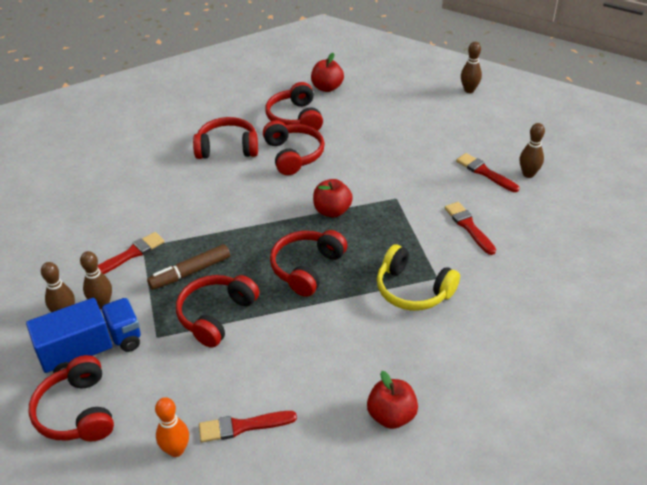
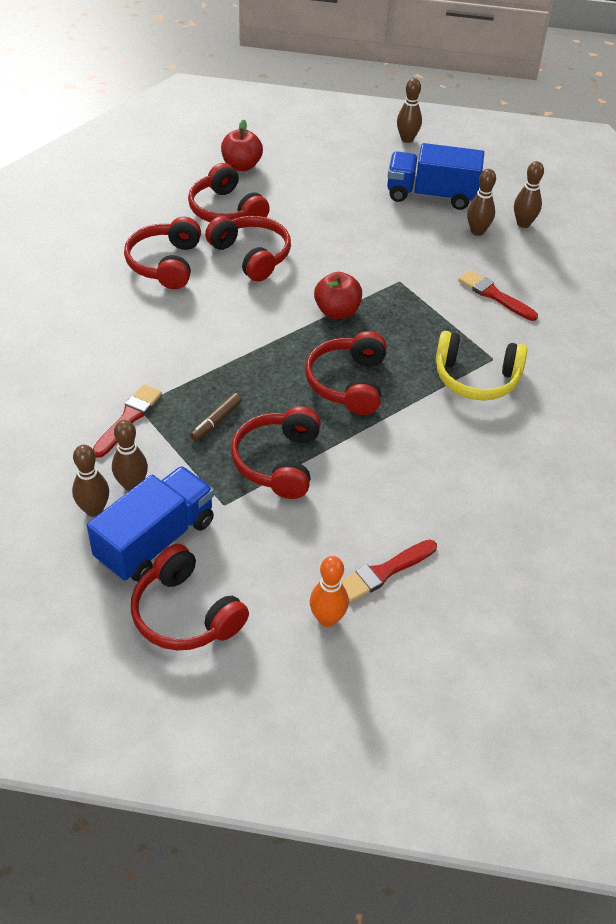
camera: 25 degrees left, 5 degrees up
(190, 272) = (216, 421): brown marker -> brown marker, size x0.65
(227, 148) = (165, 264): red headphones -> red headphones turned 60 degrees counterclockwise
(391, 416) = (531, 514): red apple -> none
(463, 137) = (431, 195): none -> blue truck
(485, 172) = (477, 231): red brush -> brown bowling pin

